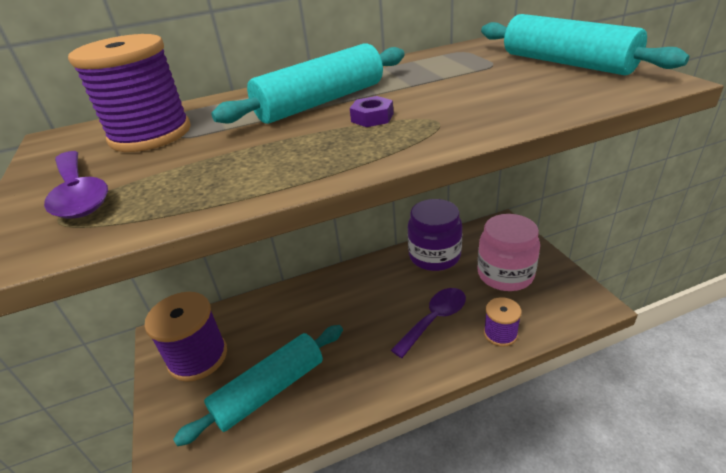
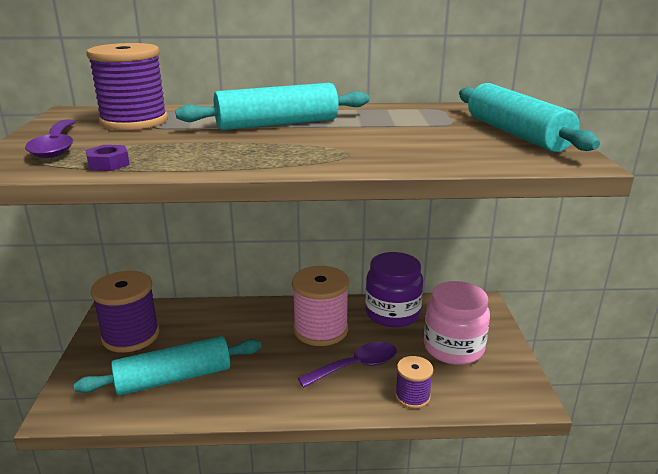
camera: 15 degrees right, 10 degrees down
(372, 118) = (302, 141): purple nut -> purple nut (108, 164)
(381, 292) = (320, 330): none -> pink spool

